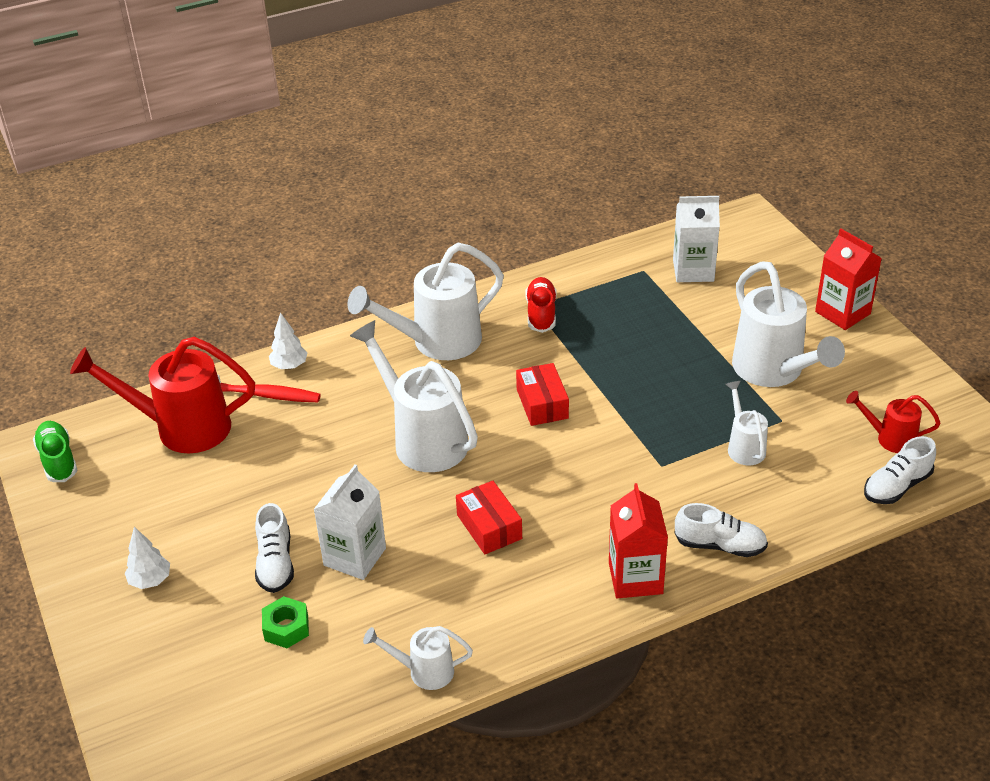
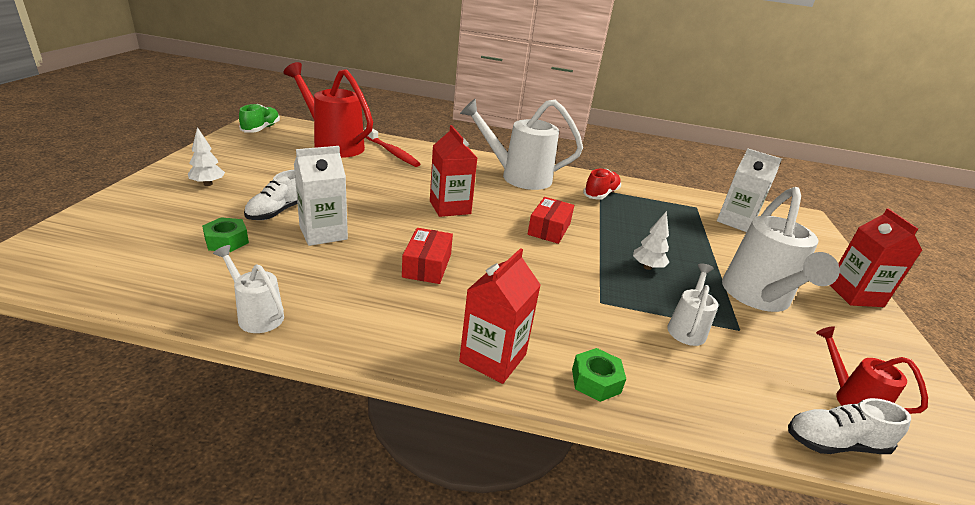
camera: 30 degrees right, 10 degrees down
(289, 366) = (423, 150): white tree -> white tree (647, 267)
(423, 439) = (450, 207): white watering can -> red carton
(720, 545) = (596, 381): white shoe -> green nut

